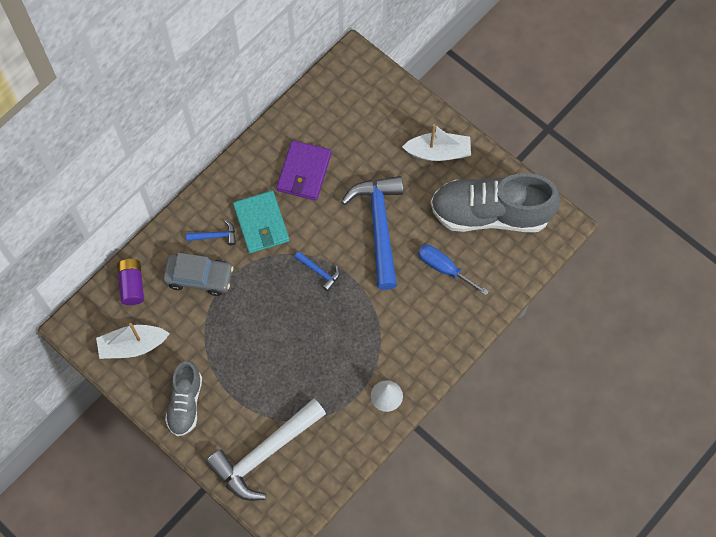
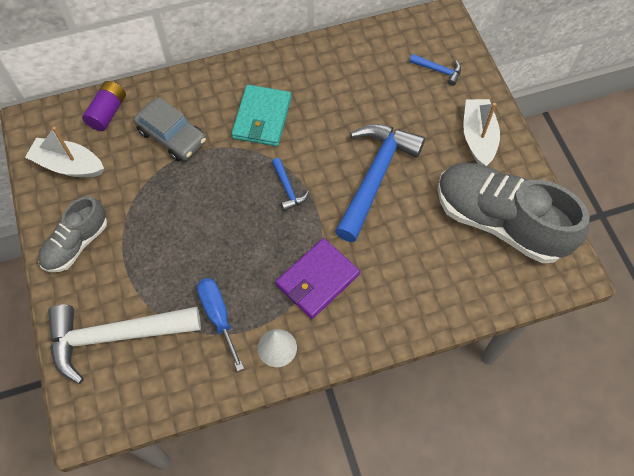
camera: 30 degrees right, 5 degrees down
(215, 236) = (212, 108): blue hammer -> blue hammer (438, 70)
(304, 172) = (333, 93): purple wallet -> purple wallet (317, 280)
(438, 152) = (478, 138): white boat -> white boat turned 120 degrees counterclockwise
(444, 268) = (418, 250): blue screwdriver -> blue screwdriver (218, 316)

